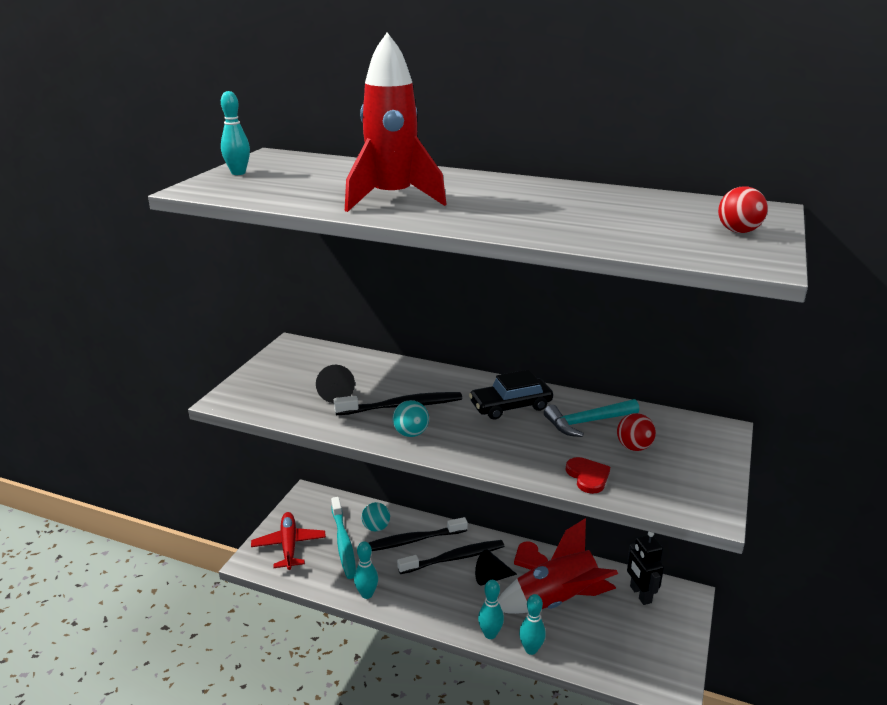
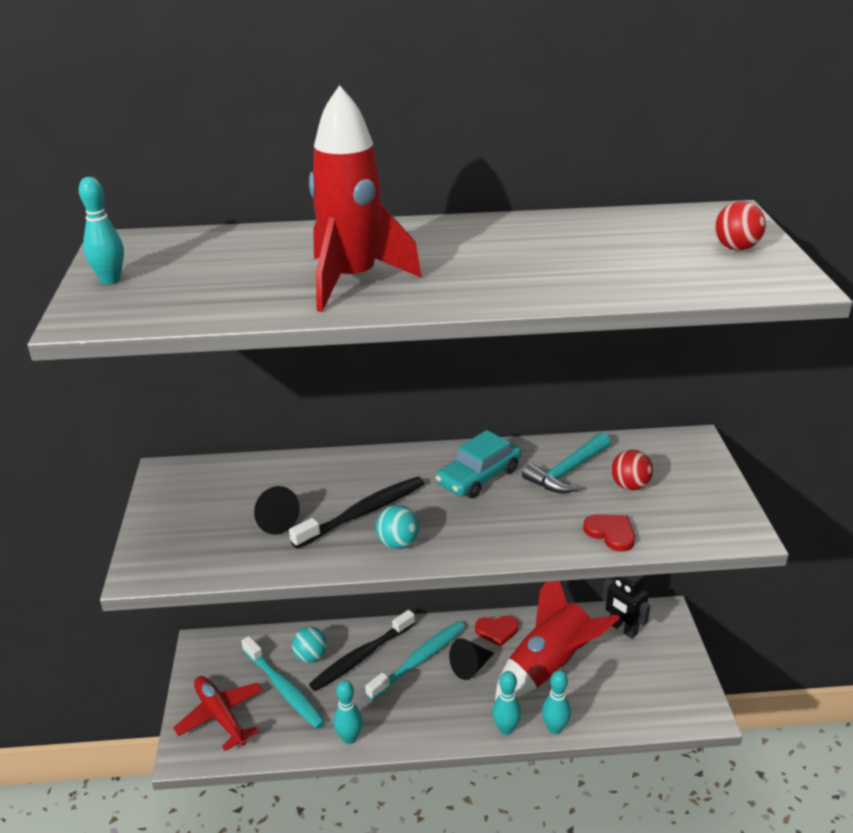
camera: 25 degrees left, 5 degrees up
(454, 558) = (419, 660): black toothbrush -> turquoise toothbrush
(510, 406) = (478, 476): black car -> turquoise car
(530, 558) = (497, 631): red heart -> red heart turned 45 degrees counterclockwise

